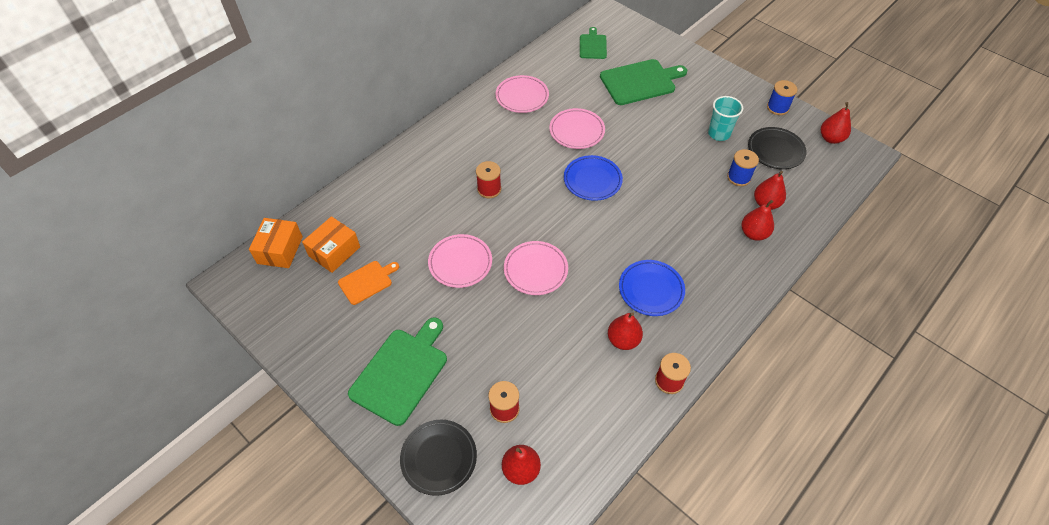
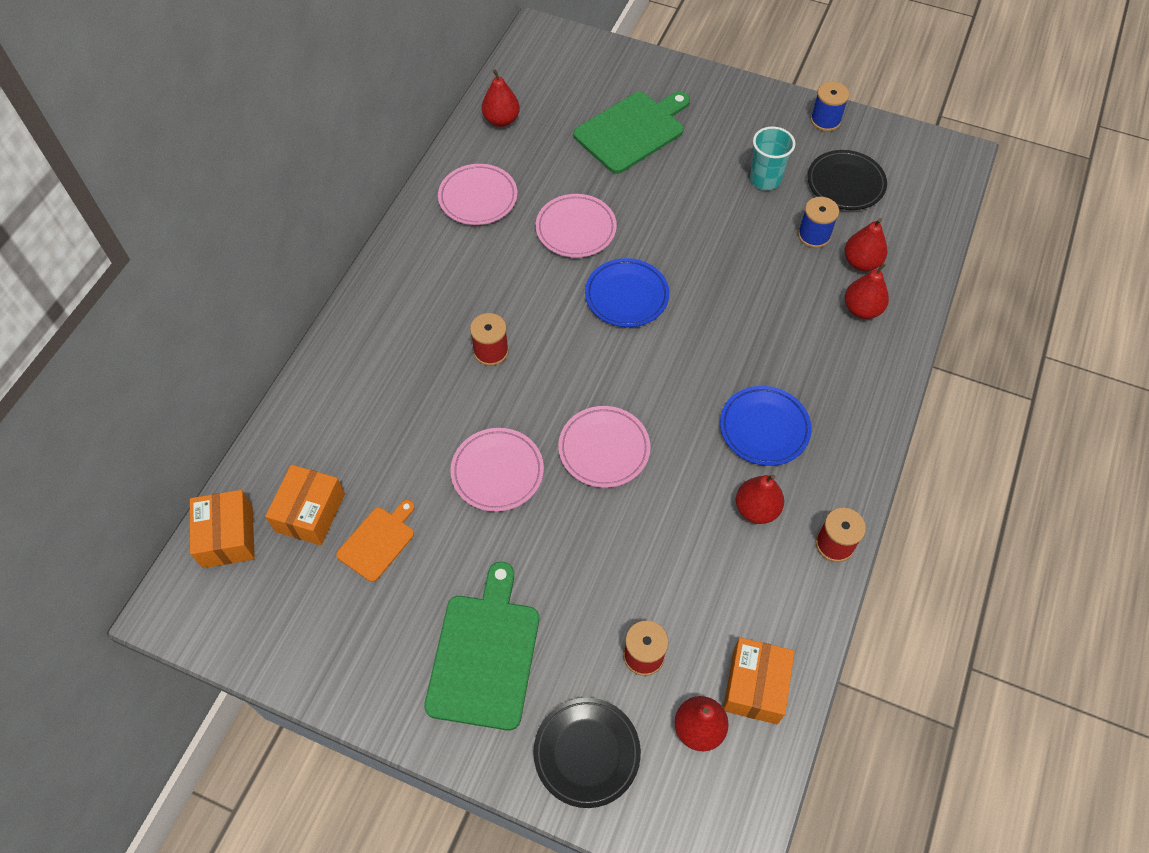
camera: 20 degrees left, 5 degrees up
(572, 456) = (755, 686): none -> orange box
(593, 45) = (545, 92): green cutting board -> none
(831, 138) = (907, 146): red pear -> red pear (501, 120)

